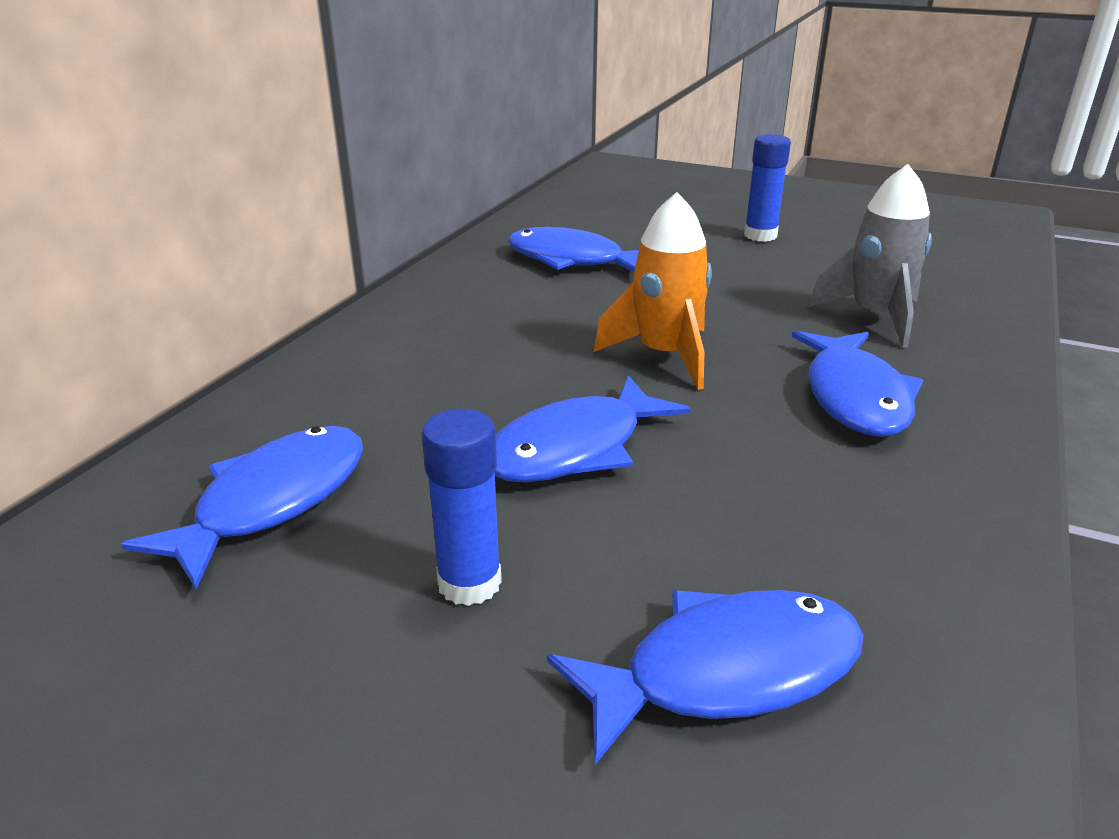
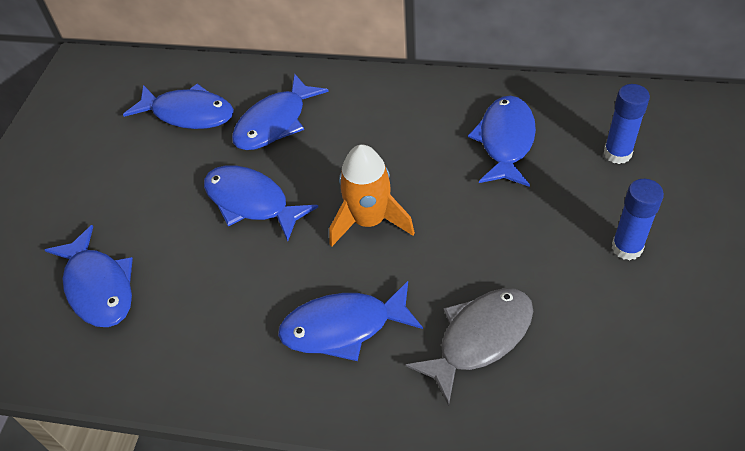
camera: 80 degrees right, 20 degrees up
(395, 406) = (275, 123): none -> blue fish
(469, 583) = (143, 193): blue glue stick -> blue glue stick (617, 153)
(875, 317) = (479, 338): grey rocket -> grey fish

